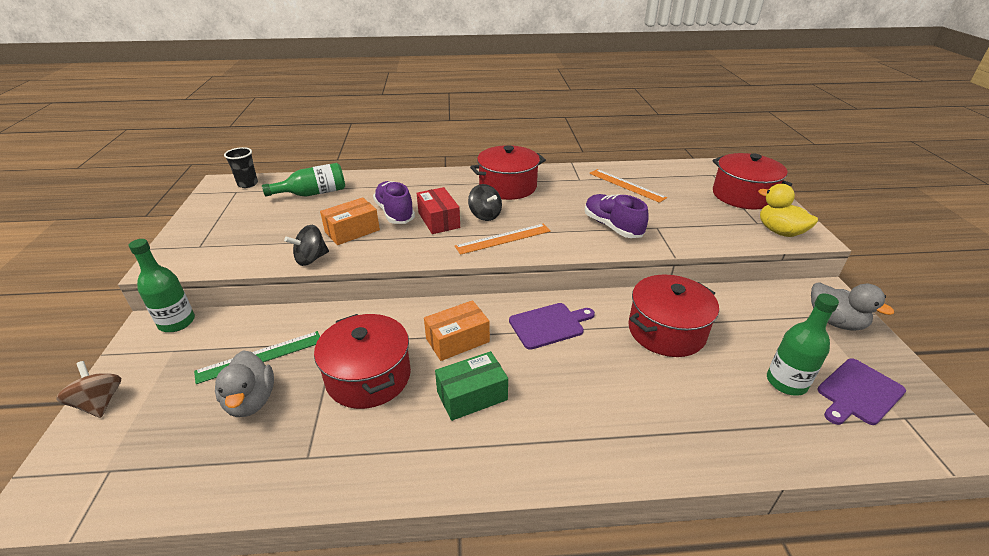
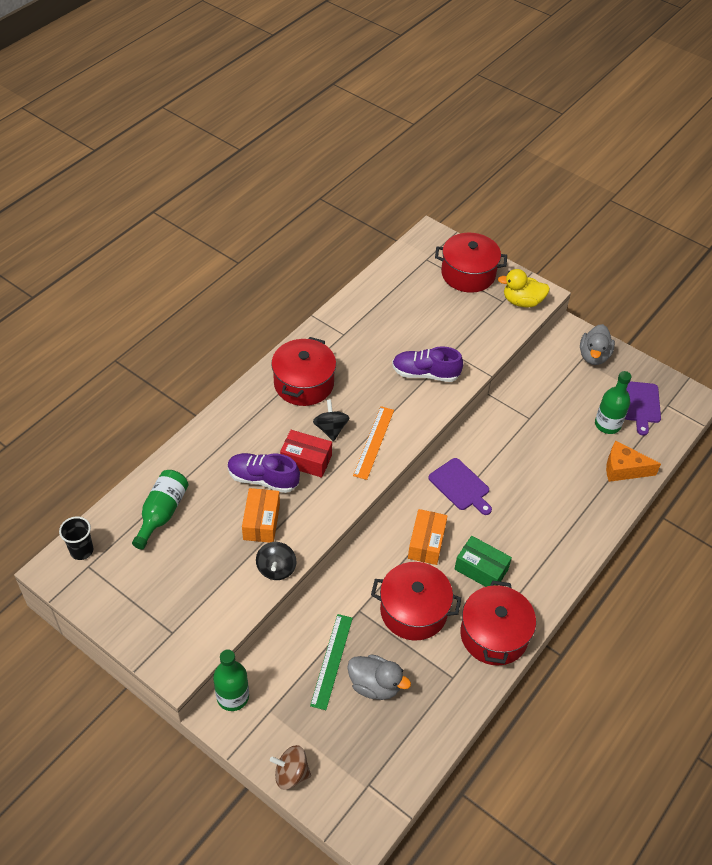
camera: 50 degrees left, 15 degrees up
(472, 395) = (481, 569): green box -> green box turned 75 degrees counterclockwise
(485, 215) = (331, 429): black spinning top -> black spinning top turned 105 degrees counterclockwise
(549, 325) = (461, 486): purple cutting board -> purple cutting board turned 120 degrees clockwise
(626, 185) = (384, 317): orange ruler -> none
(666, 331) = (524, 435): red pot -> red pot (494, 635)
(761, 434) = (623, 469): none -> orange cheese
(834, 321) = (593, 356): grey duck -> grey duck turned 105 degrees clockwise

